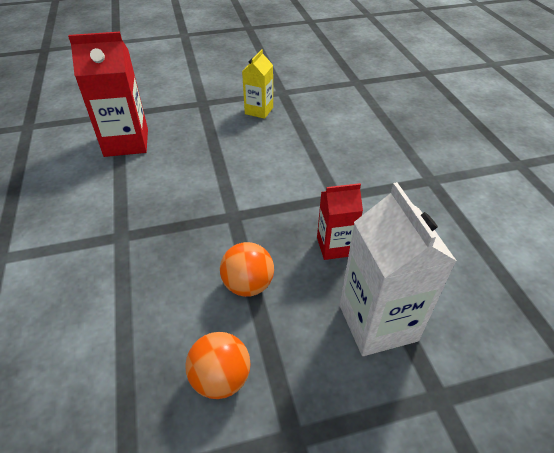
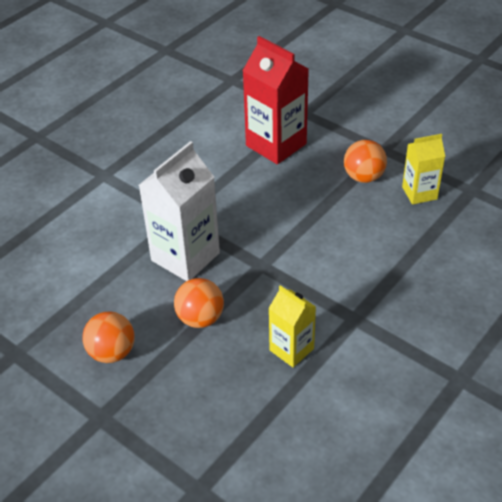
camera: 55 degrees right, 0 degrees up
(214, 123) = (363, 177): none -> orange ball
(335, 246) = (291, 349): red carton -> yellow carton
(377, 323) = (235, 418): white carton -> white carton (185, 256)

